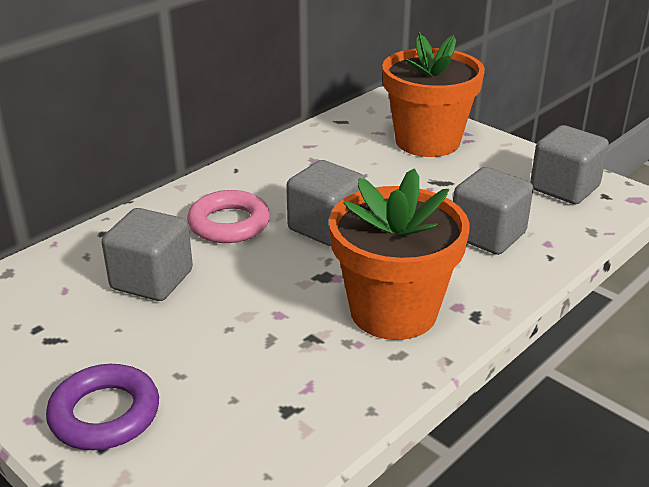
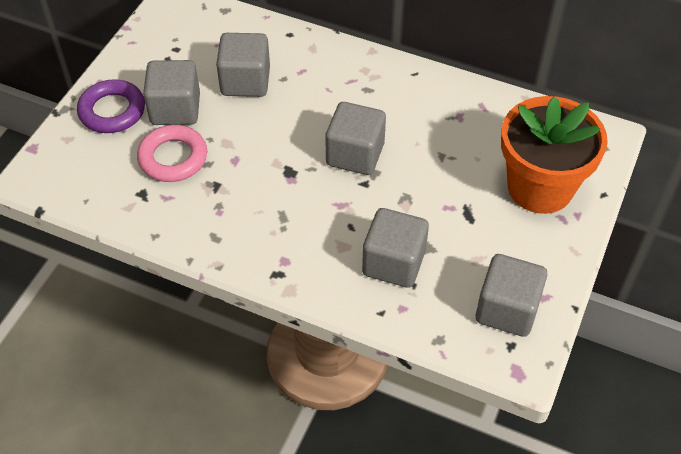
camera: 70 degrees right, 20 degrees up
(152, 349) = (175, 109): none -> grey cube
(229, 223) = (333, 96): pink ring -> pink ring (173, 158)
(393, 311) = (262, 223): orange flower pot -> none

